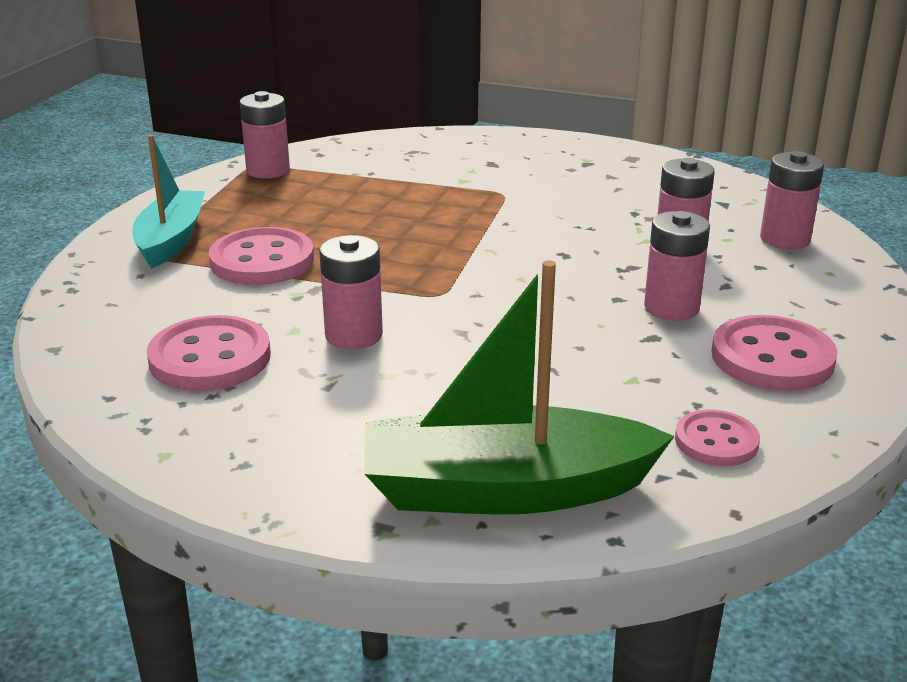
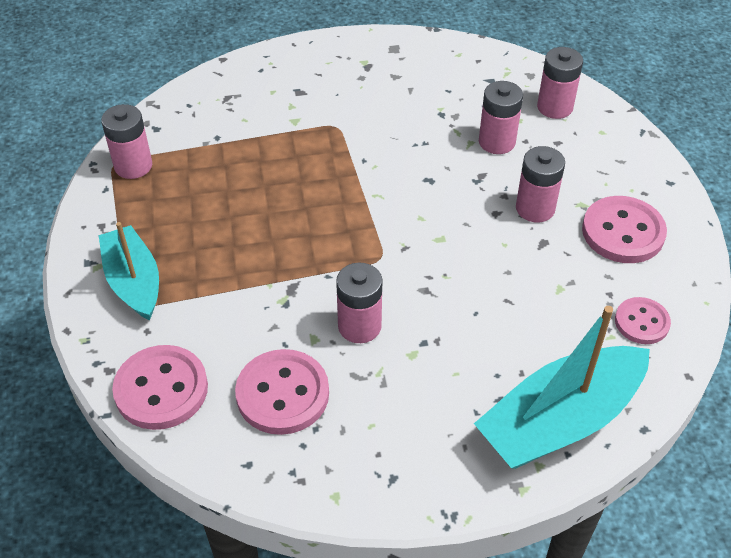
camera: 30 degrees left, 20 degrees up
(262, 261) = (226, 276): pink button -> pink button (161, 389)
(505, 489) = (560, 420): green boat -> turquoise boat

